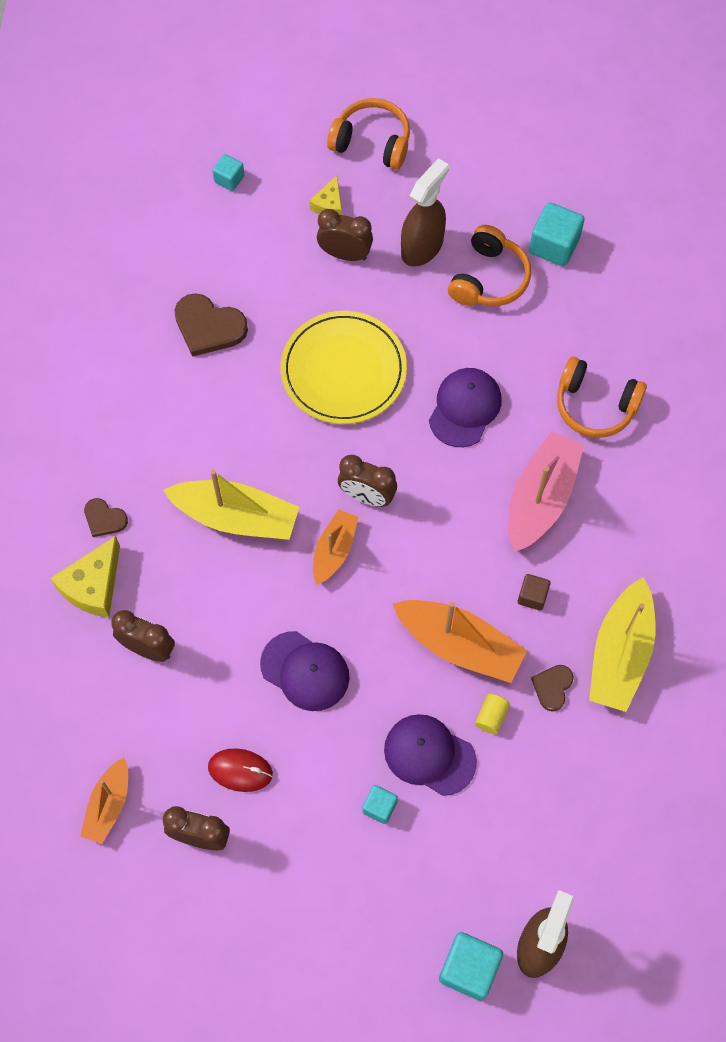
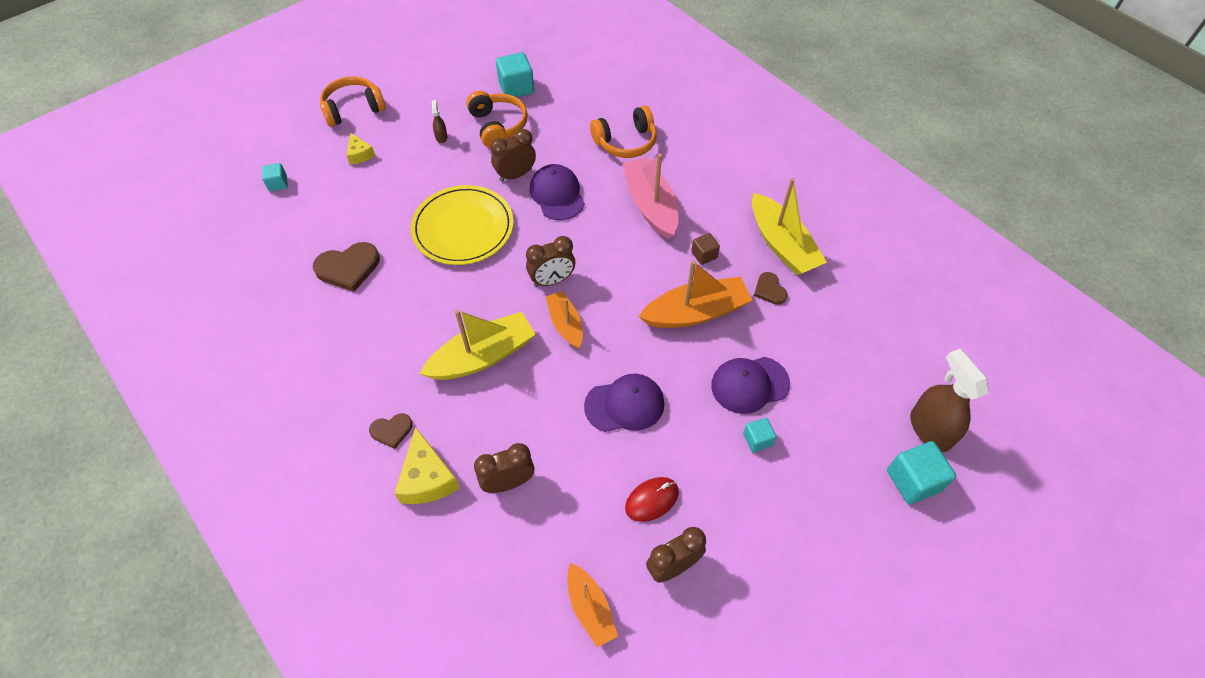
camera: 45 degrees left, 10 degrees down
(345, 254) = (397, 171): brown clock -> brown clock (515, 175)
(422, 247) = (441, 137): brown spray bottle -> brown spray bottle, size x0.45
(491, 717) = (757, 333): yellow cylinder -> none

